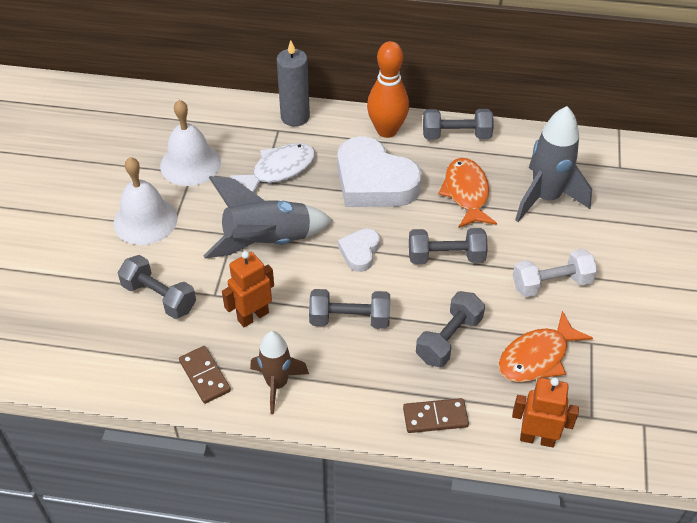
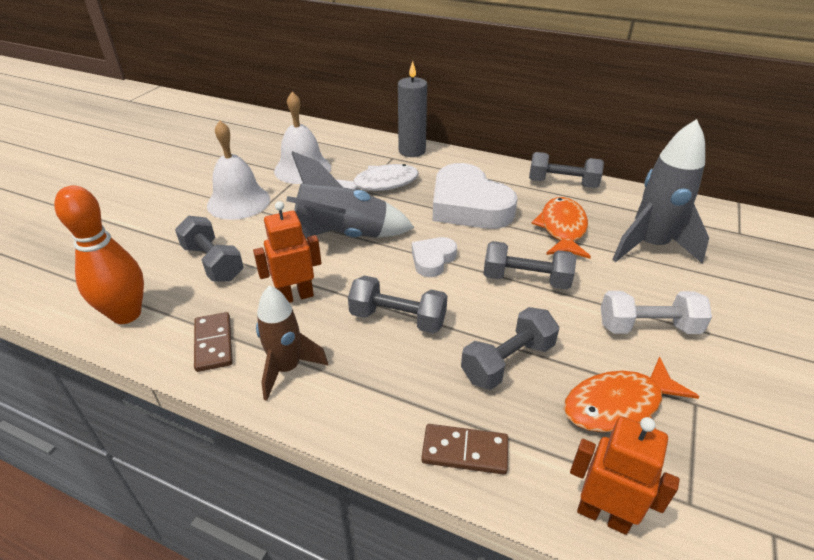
camera: 15 degrees right, 10 degrees down
(387, 130) = (494, 171): orange bowling pin -> orange bowling pin (126, 314)

